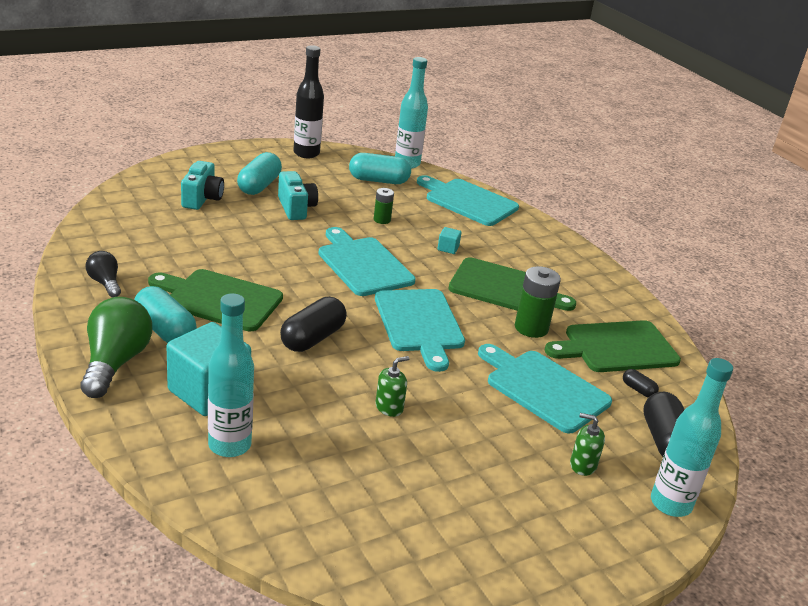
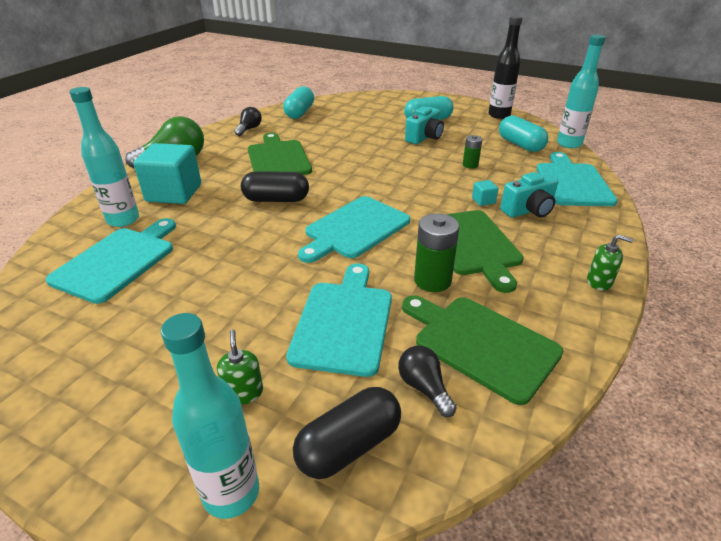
camera: 60 degrees right, 5 degrees up
(165, 330) = (223, 158): turquoise capsule -> turquoise capsule (299, 113)
(202, 199) = (380, 114): turquoise camera -> turquoise camera (528, 210)
(363, 264) = (397, 181): turquoise cutting board -> turquoise cutting board (117, 261)
(389, 407) = (226, 257): green soap dispenser -> green soap dispenser (599, 282)
(638, 390) = (424, 388): black capsule -> black light bulb

